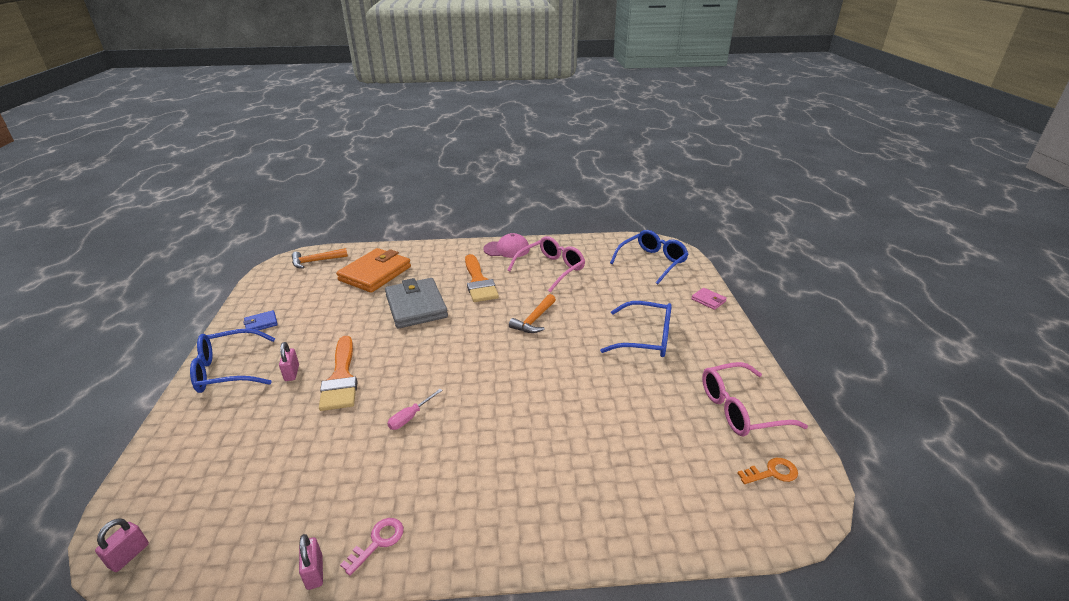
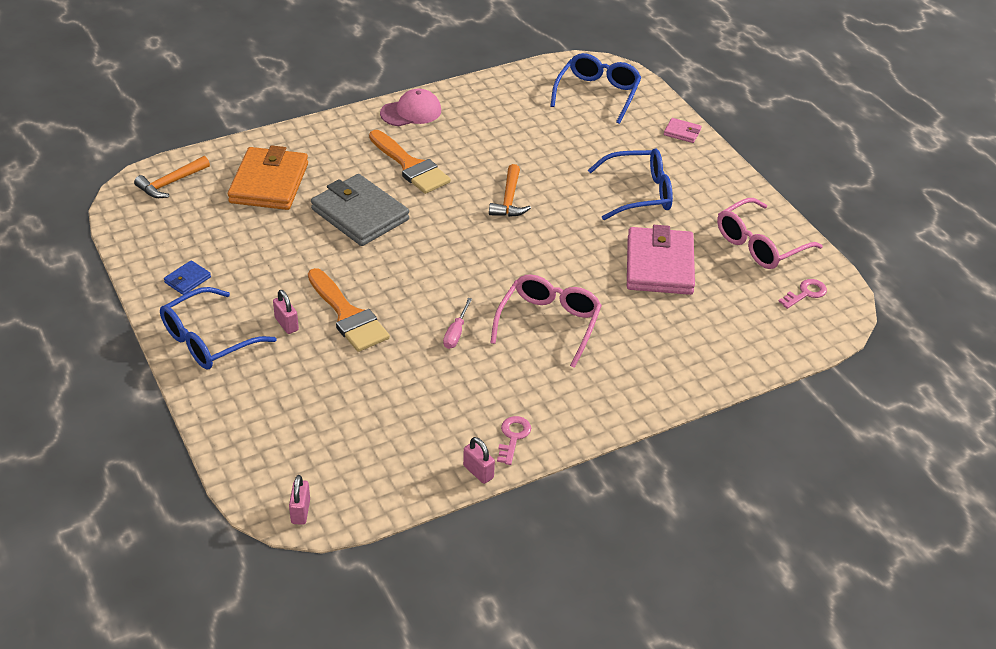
camera: 25 degrees left, 10 degrees up
(551, 269) = (485, 129): pink glasses -> pink glasses (548, 324)
(630, 404) = (659, 265): none -> pink wallet
(772, 472) = (806, 293): orange key -> pink key

